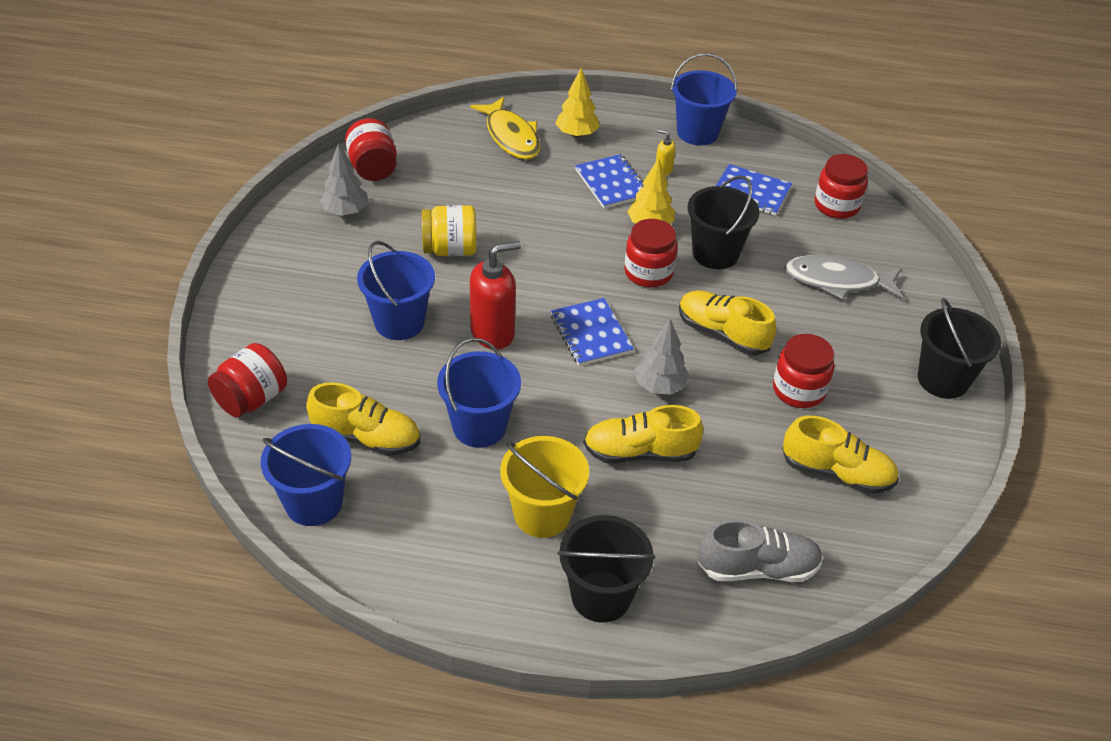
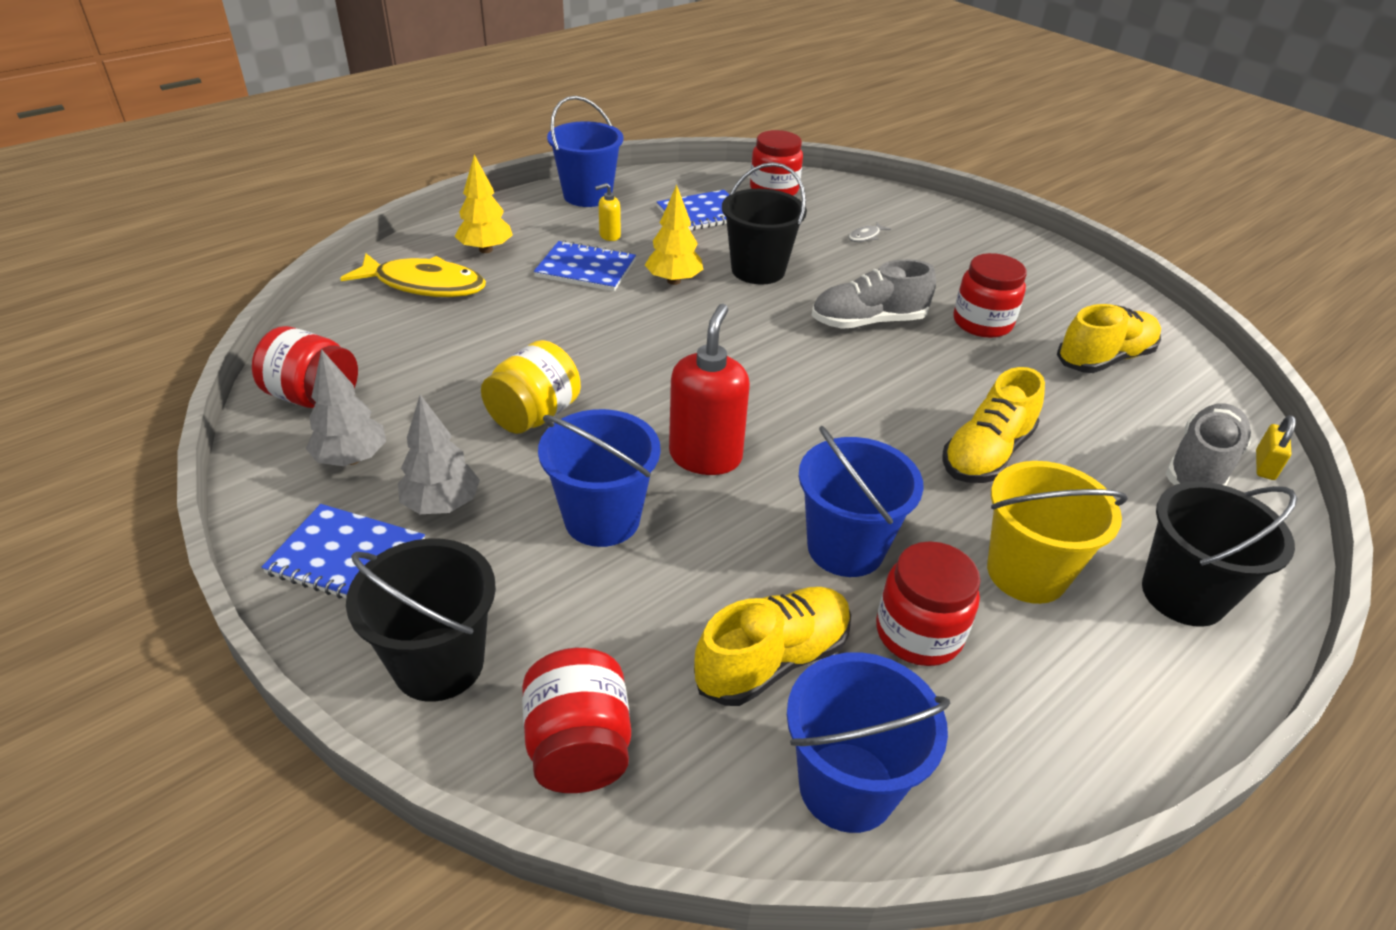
camera: 50 degrees left, 5 degrees down
(591, 334) = (783, 393): blue notebook -> blue notebook (347, 557)
(648, 273) = (737, 316): red jar -> red jar (918, 633)
(659, 386) = (903, 392): grey tree -> grey tree (442, 505)
(722, 334) = (868, 322): yellow shoe -> grey shoe
(803, 605) = (1264, 465): none -> yellow padlock
(837, 281) = (865, 236): grey fish -> grey fish, size x0.41
(942, 380) = (1032, 255): black bucket -> black bucket (439, 664)

